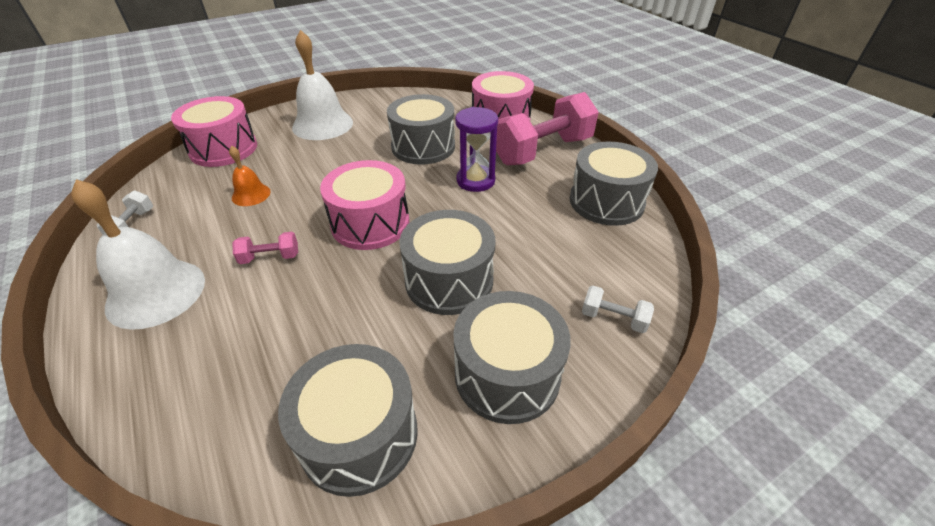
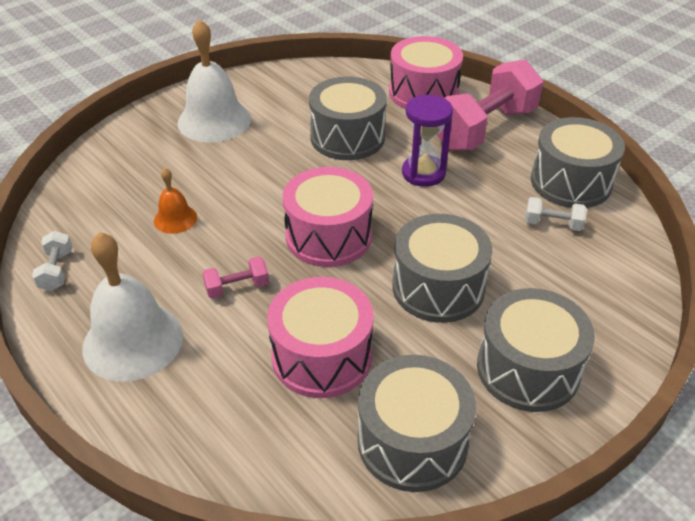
camera: 10 degrees left, 0 degrees up
(223, 149) = (109, 165): pink drum -> pink drum (321, 356)
(613, 318) = (611, 303): white dumbbell -> white dumbbell (552, 224)

